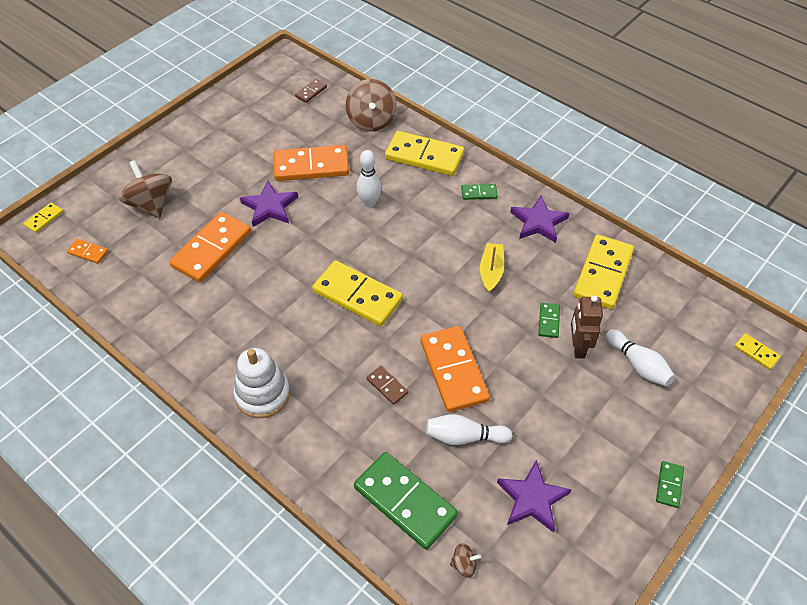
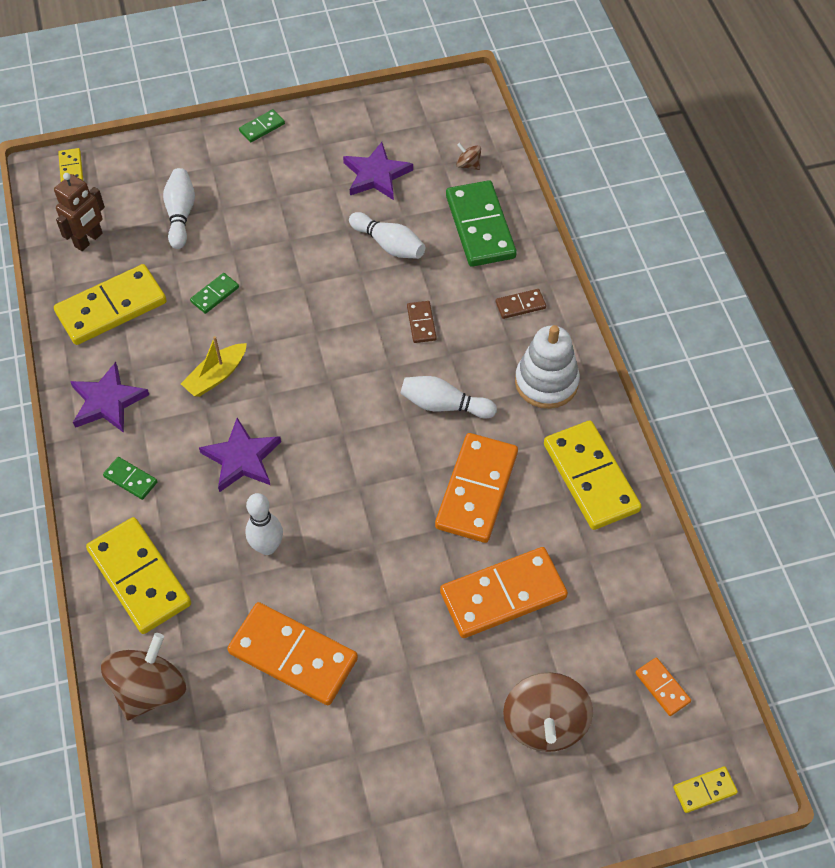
camera: 145 degrees left, 5 degrees up
(270, 207) = (392, 618): purple star -> purple star (242, 458)
(311, 92) = (185, 814): brown domino -> brown domino (520, 305)
(326, 336) = (444, 405): none -> white bowling pin
(357, 296) = (378, 431): yellow domino -> yellow domino (591, 477)
(454, 370) = (347, 302): orange domino -> orange domino (476, 490)
(578, 347) = (215, 257): brown robot -> brown robot (89, 240)

